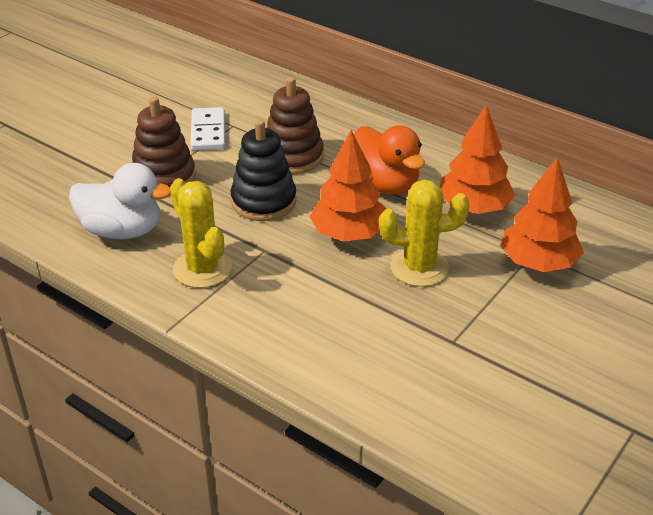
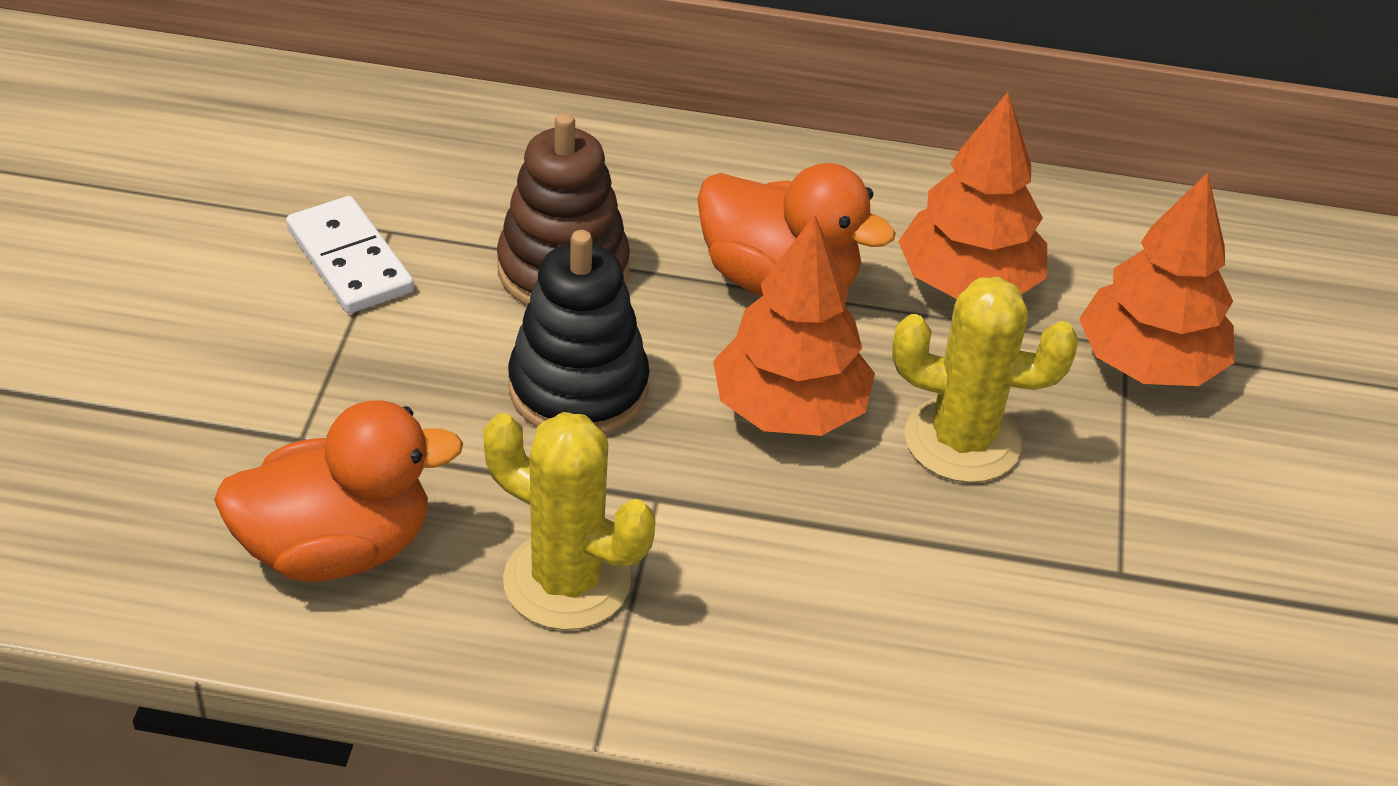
camera: 30 degrees left, 5 degrees up
(122, 230) = (336, 548): white duck -> orange duck
(164, 177) = (333, 395): brown stacking toy -> none
(419, 268) = (962, 441): yellow cactus -> yellow cactus turned 45 degrees clockwise

